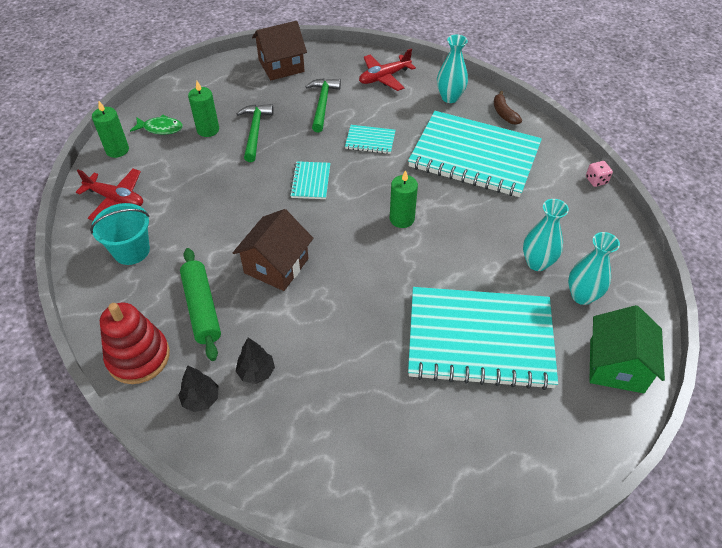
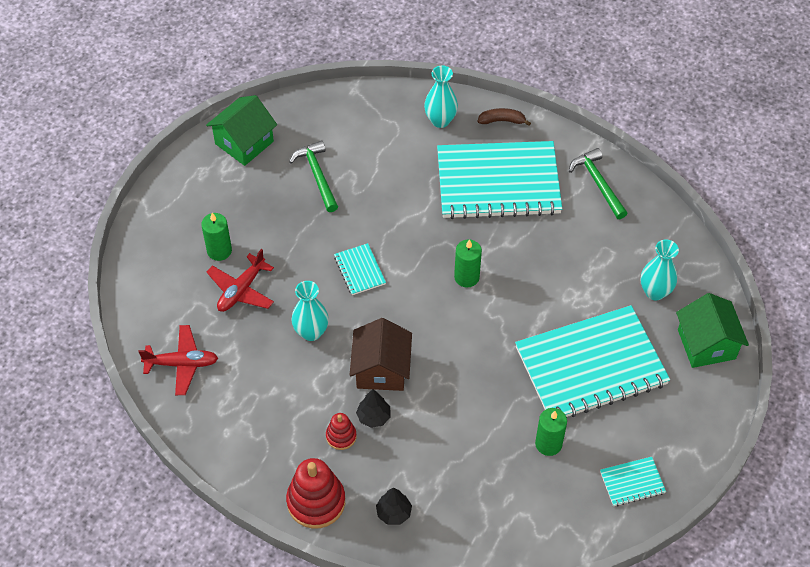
camera: 25 degrees left, 5 degrees up
(117, 150) = (142, 310): green candle -> green candle (548, 444)
(131, 251) = (237, 409): turquoise bucket -> none
(160, 128) = (168, 267): green fish -> none
(202, 308) = (341, 436): green rolling pin -> red stacking toy
(255, 131) = (269, 234): green hammer -> green hammer (598, 183)
(256, 372) = (425, 471): black tree -> black tree (373, 417)
(281, 66) = (244, 142): brown house -> green house
(370, 140) = (390, 202): turquoise notebook -> turquoise notebook (632, 482)
(384, 77) = (361, 118): red plane -> red plane (241, 290)
(504, 113) = (502, 121): brown banana -> brown banana turned 135 degrees clockwise
(537, 263) = (605, 275): turquoise vase -> turquoise vase (311, 332)
(596, 180) = (619, 168): pink dice -> none

